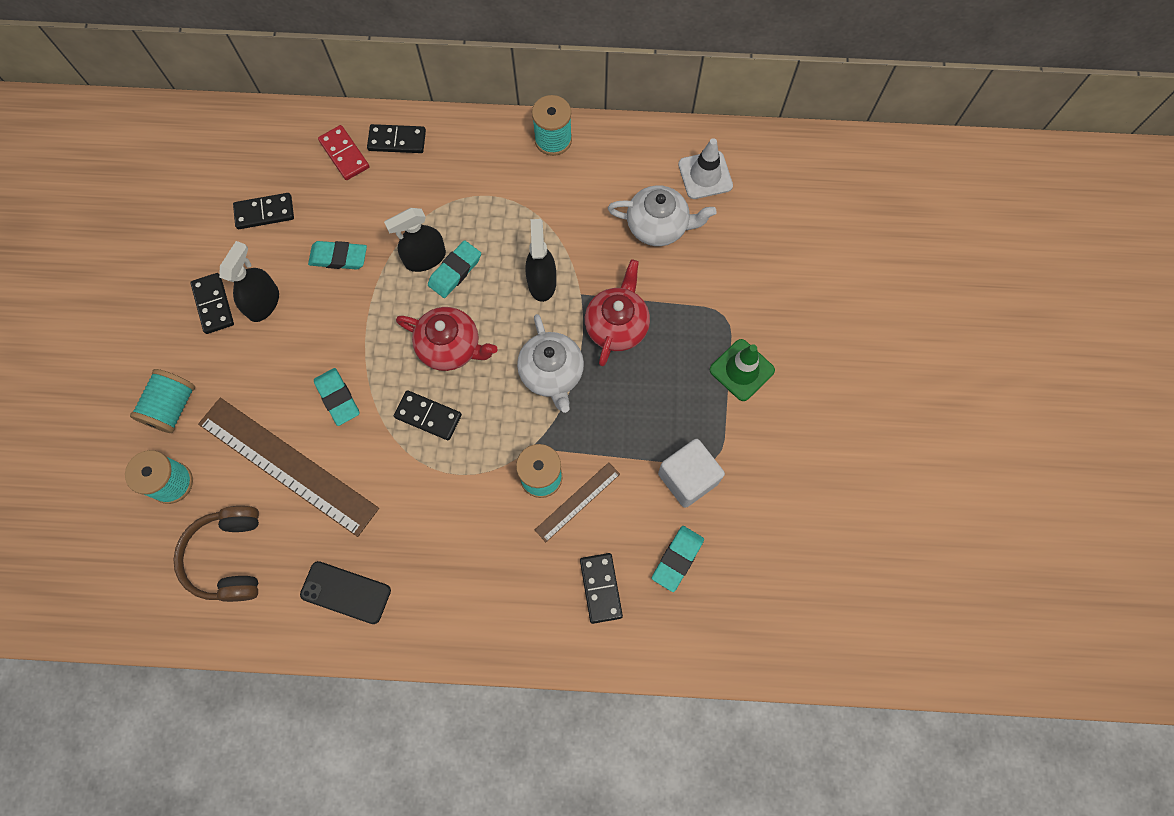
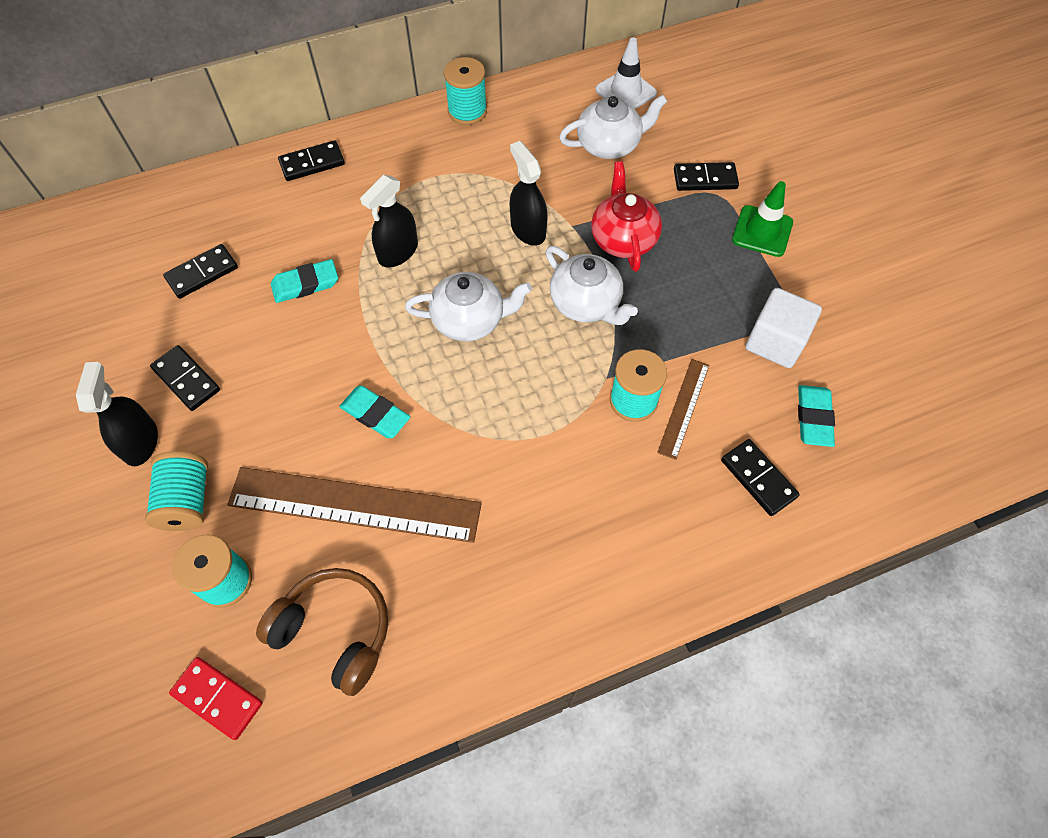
camera: 25 degrees left, 10 degrees down
(229, 557) = (335, 631): brown headphones -> brown headphones turned 150 degrees clockwise
(263, 303) = (244, 356): black spray bottle -> black spray bottle (140, 442)
(344, 154) = (263, 193): red domino -> red domino (218, 698)
(346, 592) = (492, 606): black phone -> none
(428, 416) = (483, 392): black domino -> black domino (705, 179)
(450, 347) = (469, 320): red teapot -> white teapot
(455, 271) = (435, 252): turquoise eraser -> none

